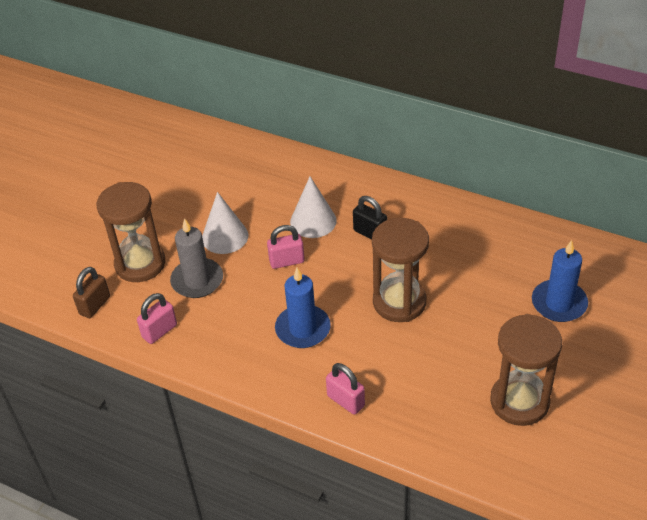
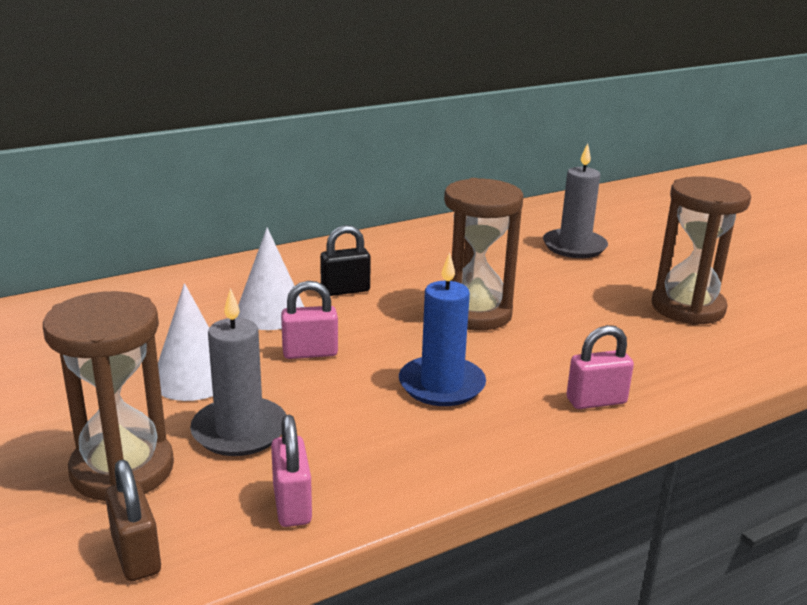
camera: 60 degrees left, 20 degrees down
(287, 261) = (310, 353): pink padlock -> pink padlock turned 60 degrees clockwise
(559, 303) = (574, 246): blue candle -> grey candle

